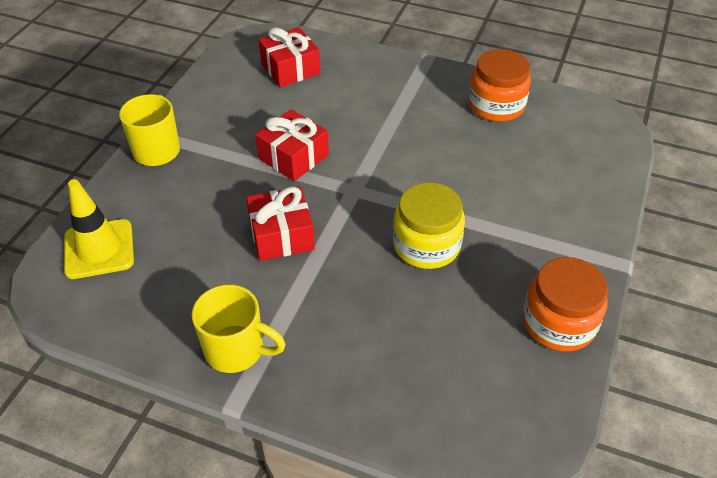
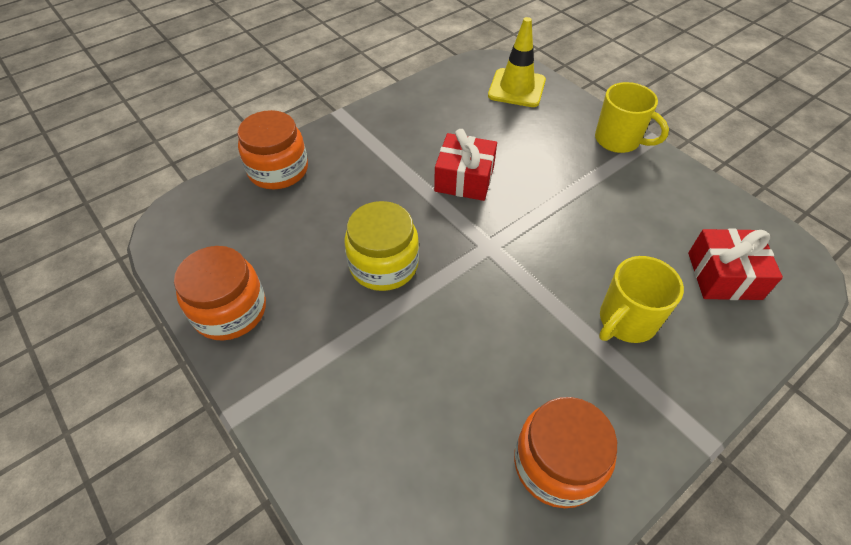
camera: 120 degrees right, 5 degrees up
(236, 350) = (376, 123): yellow mug -> yellow mug (626, 321)
(293, 157) = (561, 221): red gift -> none
(376, 400) = (278, 170): none -> orange jar

